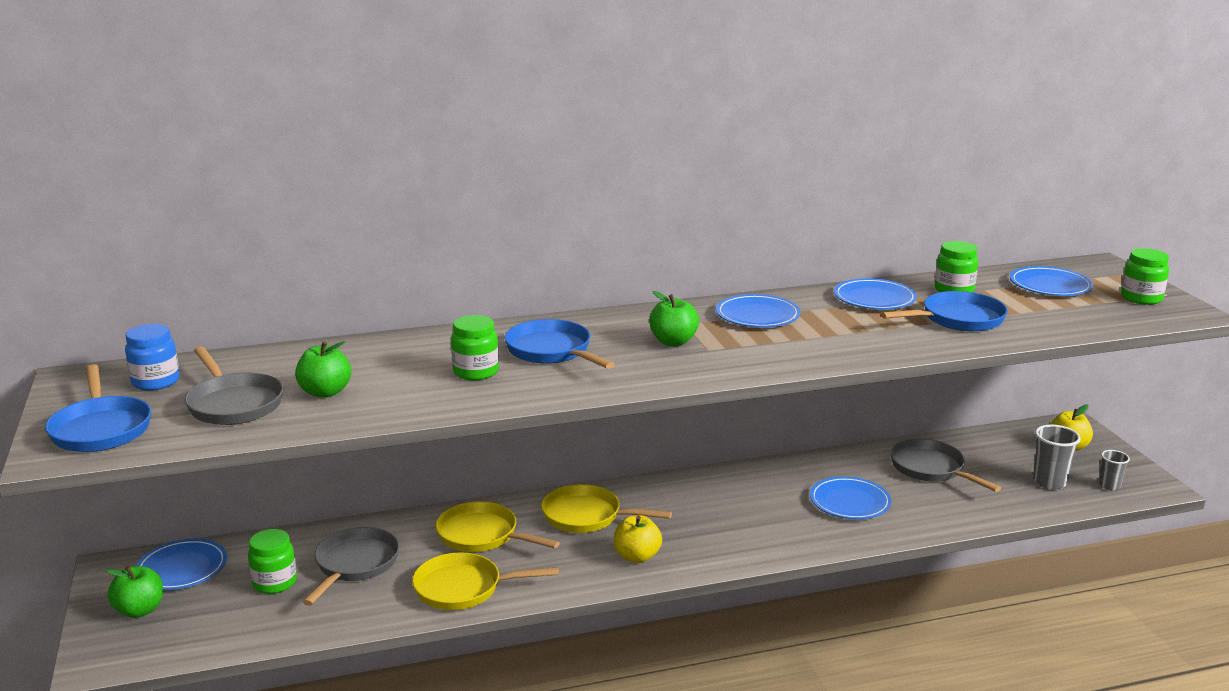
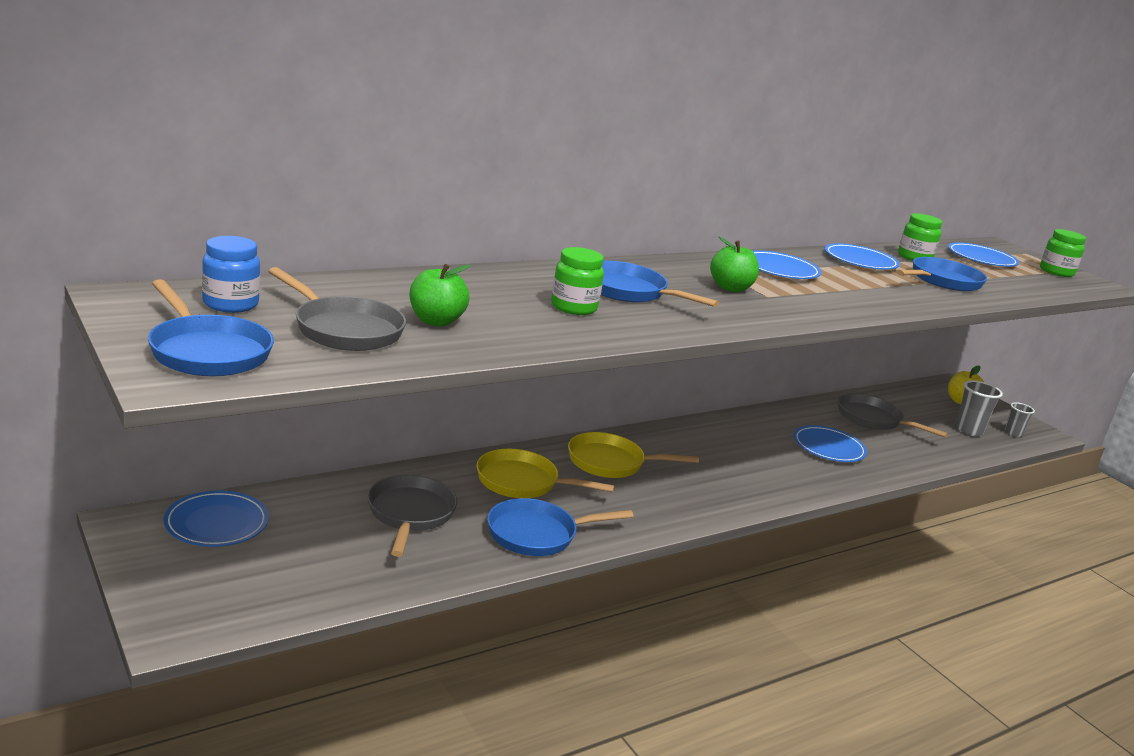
camera: 20 degrees left, 0 degrees up
(140, 610) = (192, 570): green apple -> none
(274, 583) = (333, 535): green jar -> none
(464, 588) = (537, 534): yellow pan -> blue pan
(637, 556) = (681, 499): yellow apple -> none

